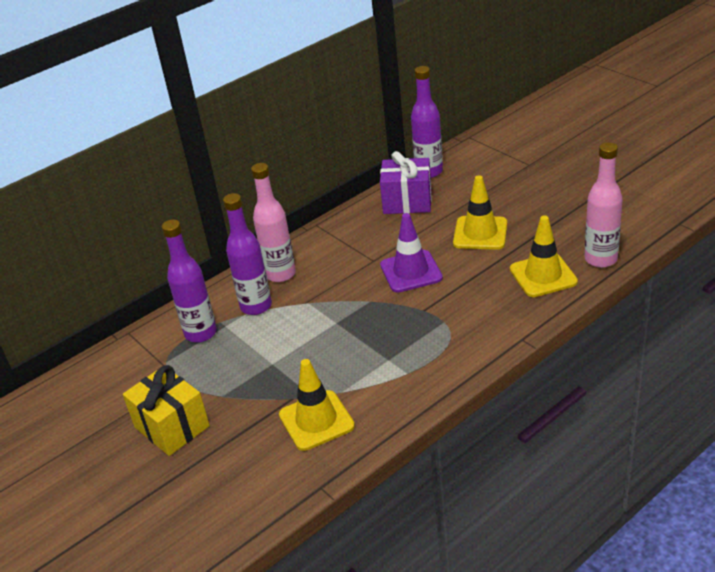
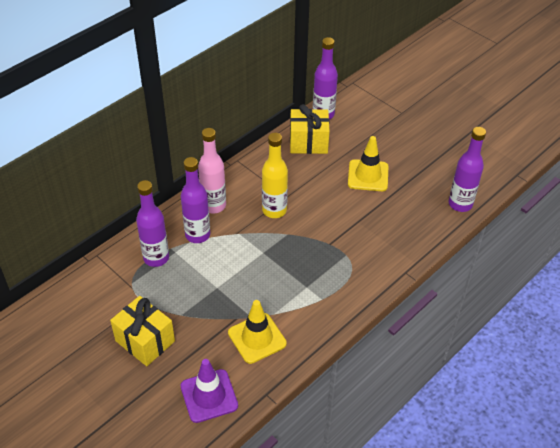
camera: 10 degrees left, 10 degrees up
(356, 276) = (274, 210): none -> yellow bottle
(407, 201) = (308, 142): purple gift -> yellow gift
(411, 271) = (317, 208): purple traffic cone -> purple traffic cone (209, 396)
(543, 275) = (418, 217): yellow traffic cone -> none
(600, 259) = (460, 204): pink bottle -> purple bottle

